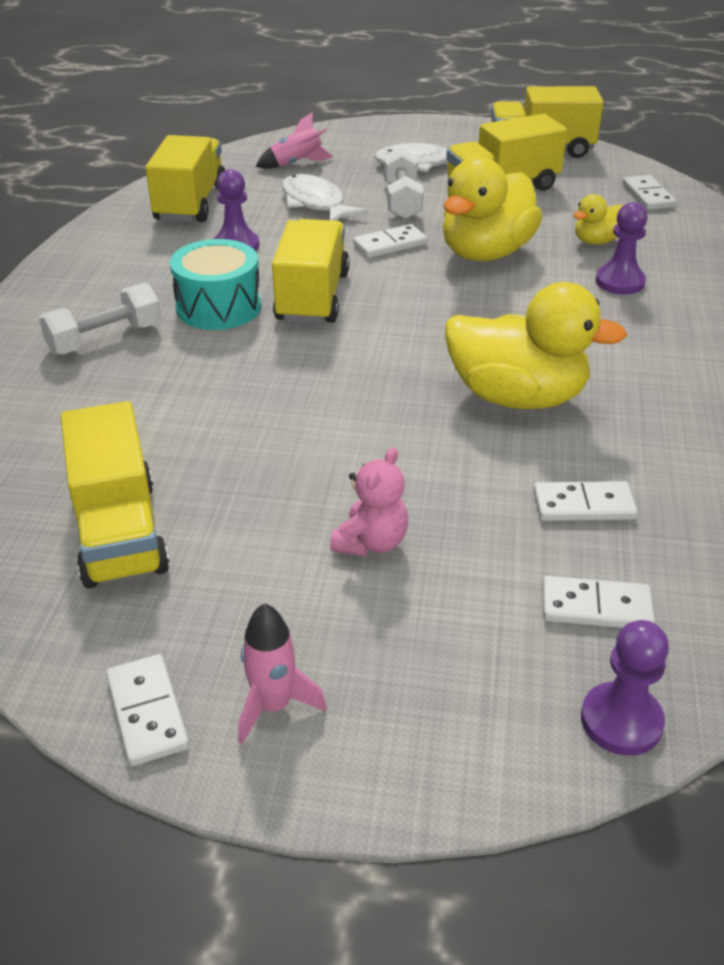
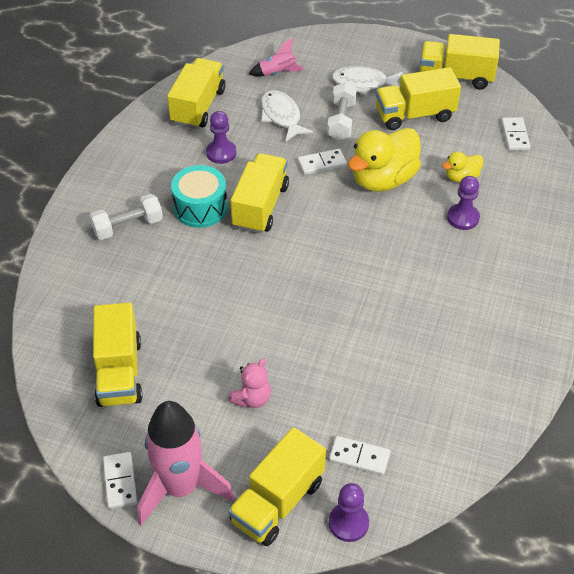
camera: 10 degrees right, 10 degrees up
(273, 706) = (181, 488): pink rocket -> pink rocket, size x2.10
(471, 703) = (277, 502): none -> yellow truck
(517, 397) = (364, 307): yellow duck -> none
(583, 505) = (376, 391): white domino -> none

